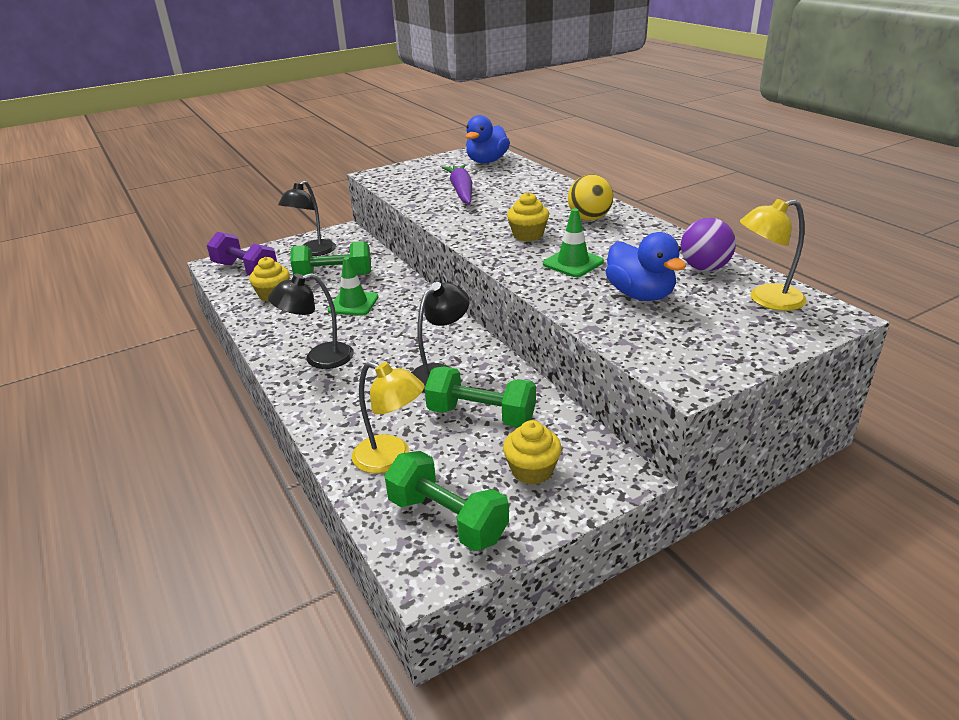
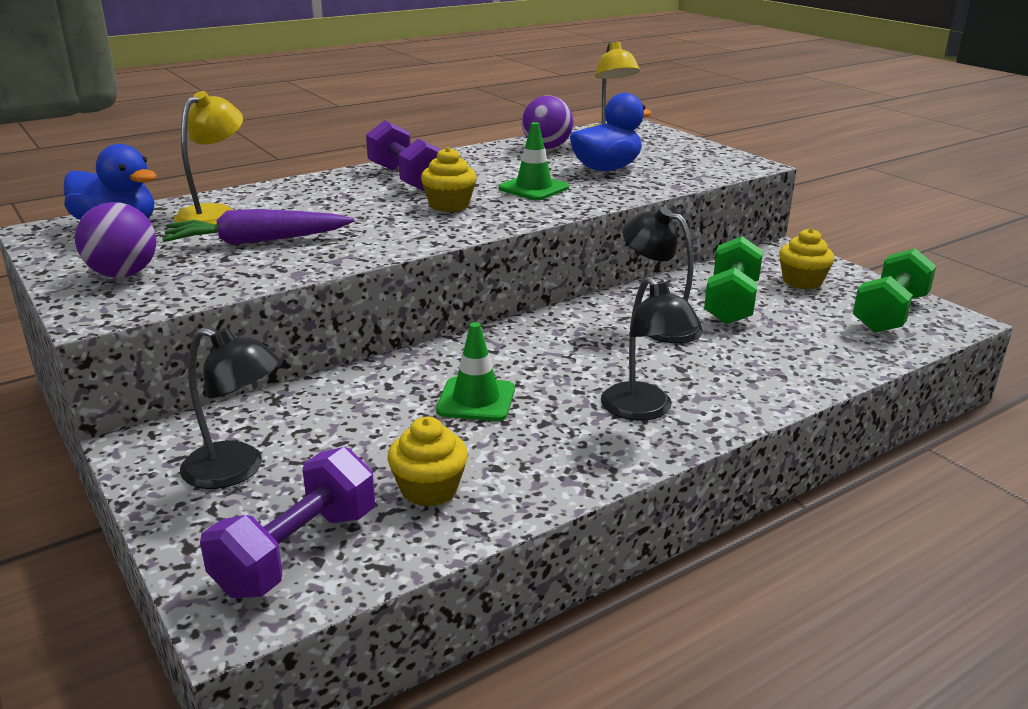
camera: 95 degrees left, 5 degrees down
(334, 276) = (365, 430): green dumbbell -> none
(391, 458) = (826, 343): yellow lamp -> yellow lamp (215, 213)
(420, 172) = (123, 274): none -> purple ball
(589, 219) = (406, 178): yellow ball -> purple dumbbell

